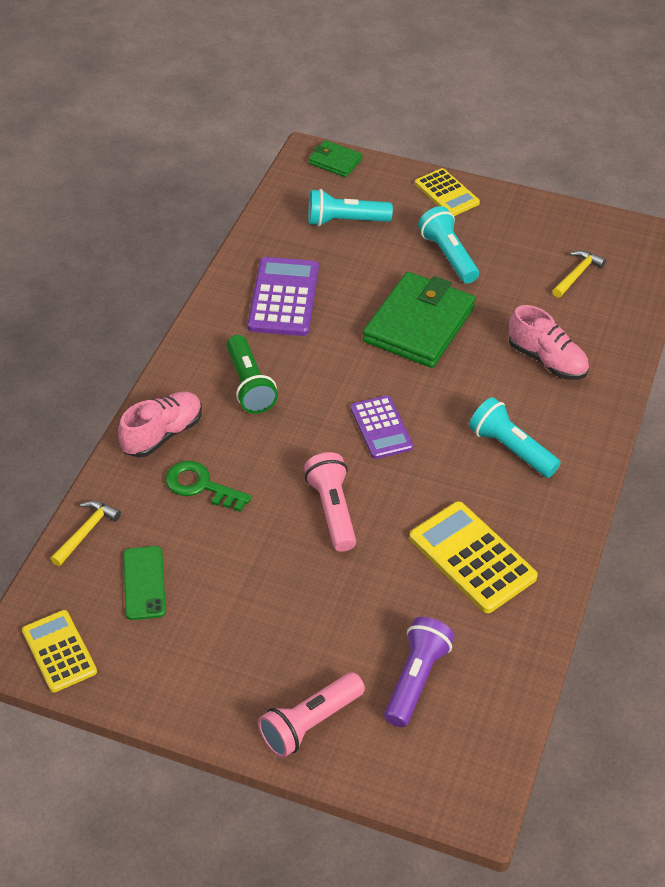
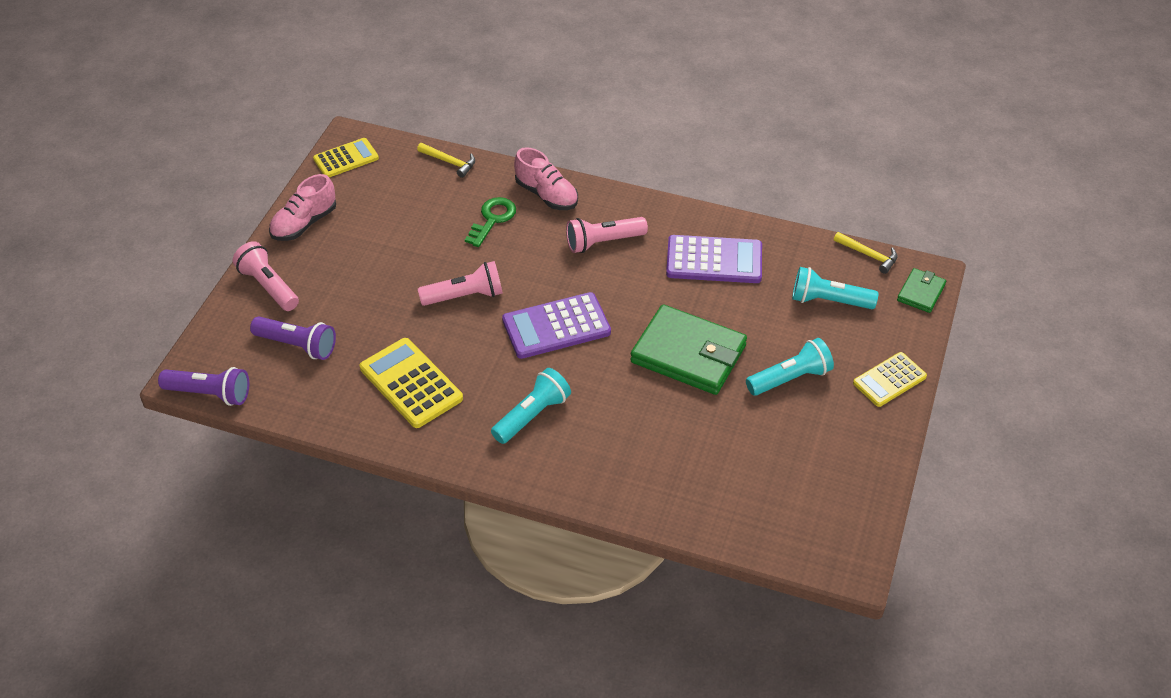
camera: 90 degrees right, 0 degrees up
(144, 583) = (400, 195): green phone -> none
(249, 385) = (603, 242): green flashlight -> pink flashlight
(345, 221) = (829, 301): turquoise flashlight -> turquoise flashlight turned 75 degrees counterclockwise
(381, 428) = (556, 326): purple calculator -> purple calculator, size x1.52
(472, 557) = (411, 383): yellow calculator -> yellow calculator turned 90 degrees counterclockwise
(502, 771) = (210, 394): none -> purple flashlight
(547, 360) = (648, 449): pink shoe -> pink shoe (304, 223)
(577, 274) = (777, 484): yellow hammer -> yellow hammer (868, 255)

